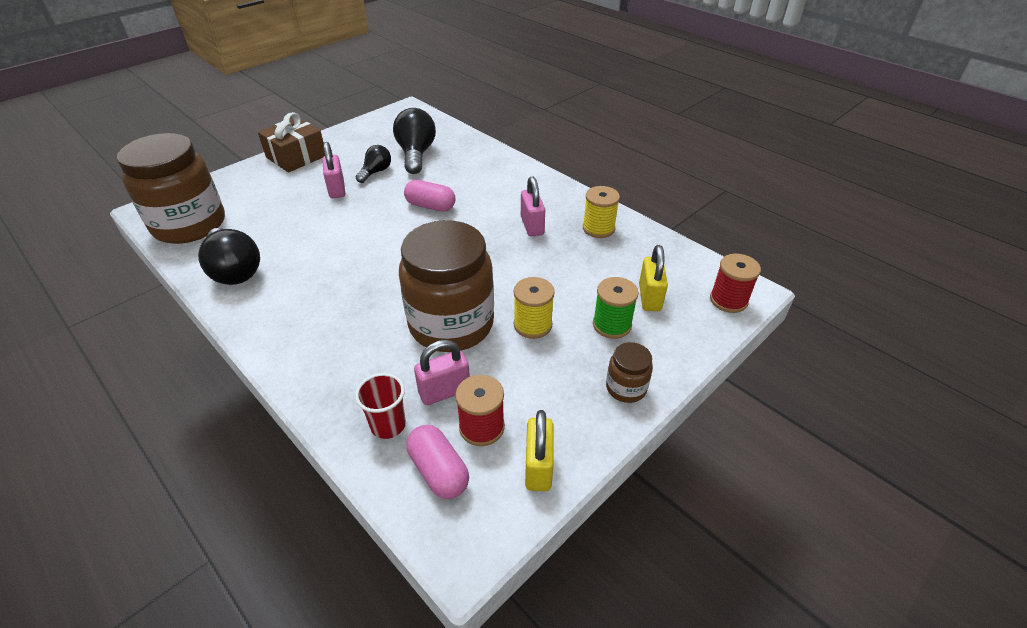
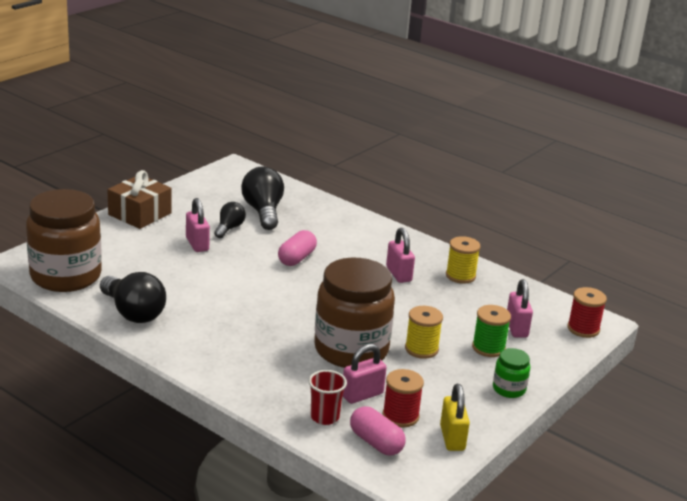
camera: 10 degrees left, 15 degrees down
(430, 206) = (296, 258): pink capsule -> pink capsule turned 75 degrees counterclockwise
(626, 388) = (509, 389): brown jar -> green jar
(649, 297) = (516, 328): yellow padlock -> pink padlock

